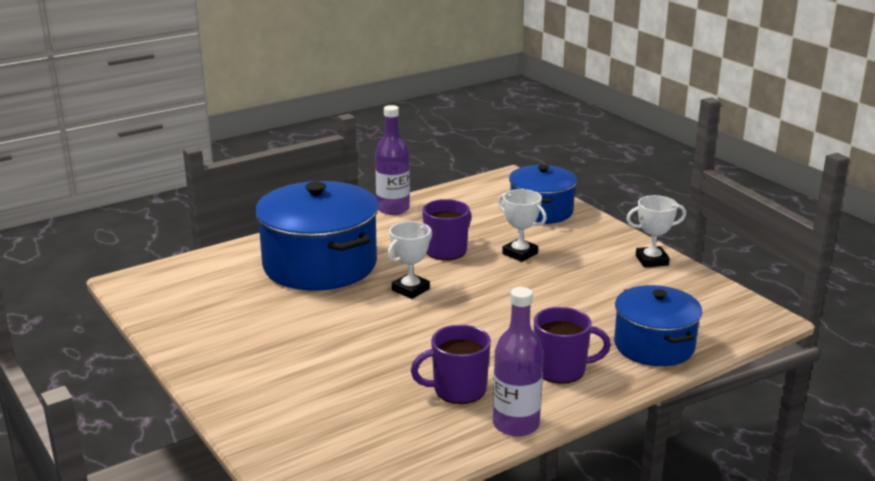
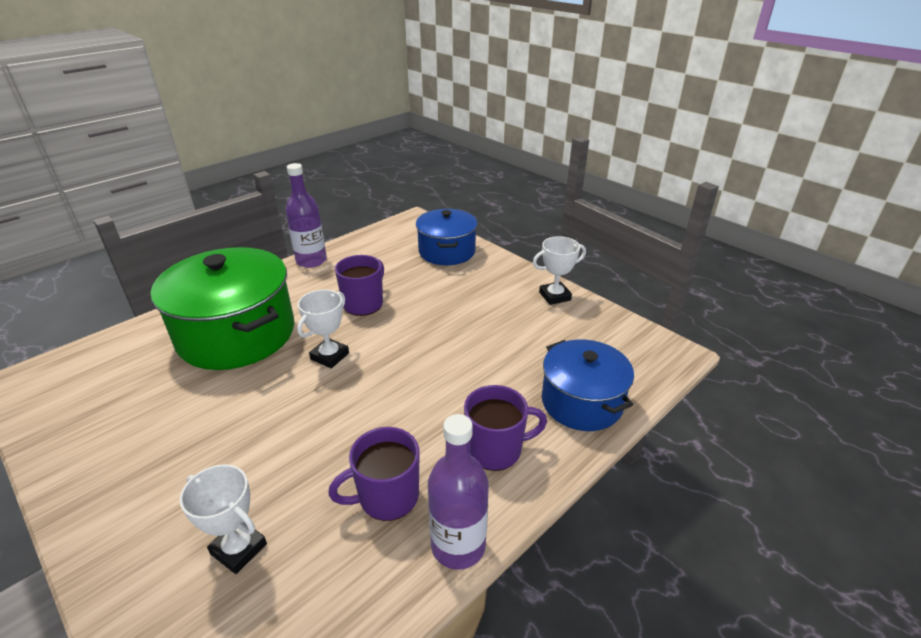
camera: 10 degrees left, 10 degrees up
(320, 265) = (237, 334): blue pot -> green pot
(520, 253) = (433, 300): white trophy -> white trophy (239, 549)

